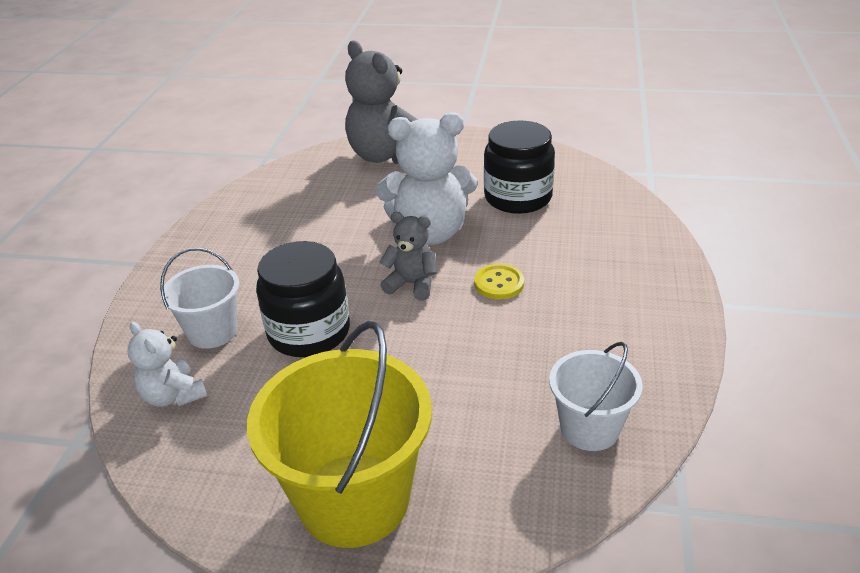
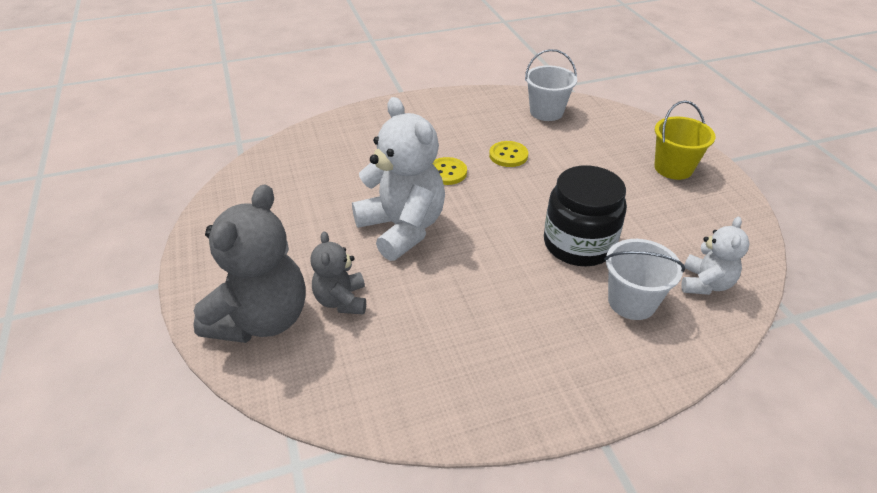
camera: 120 degrees left, 5 degrees up
(354, 499) = (673, 168): yellow bucket -> yellow bucket, size x0.56
(412, 284) = (480, 213): grey teddy bear -> grey teddy bear (341, 301)
(500, 343) = (508, 155): none -> yellow button
(518, 197) = (315, 195): black jar -> none

